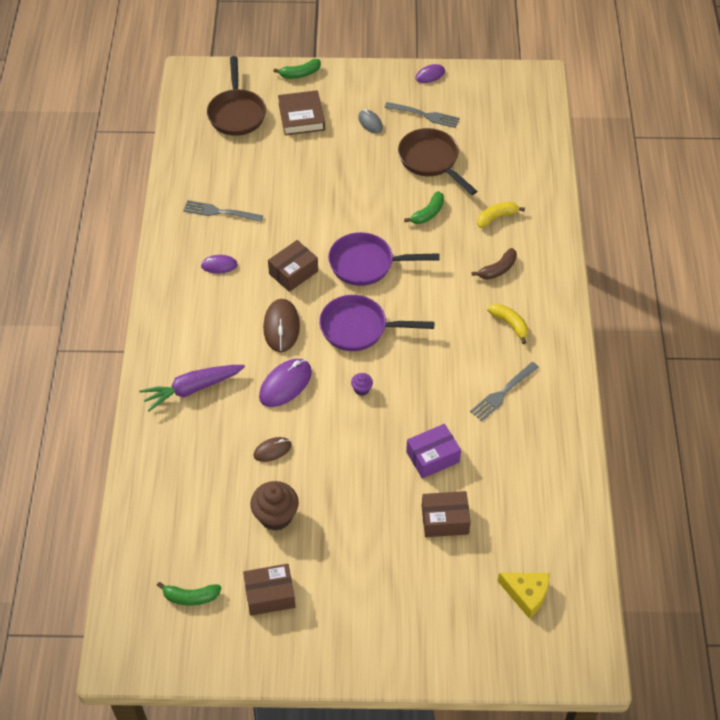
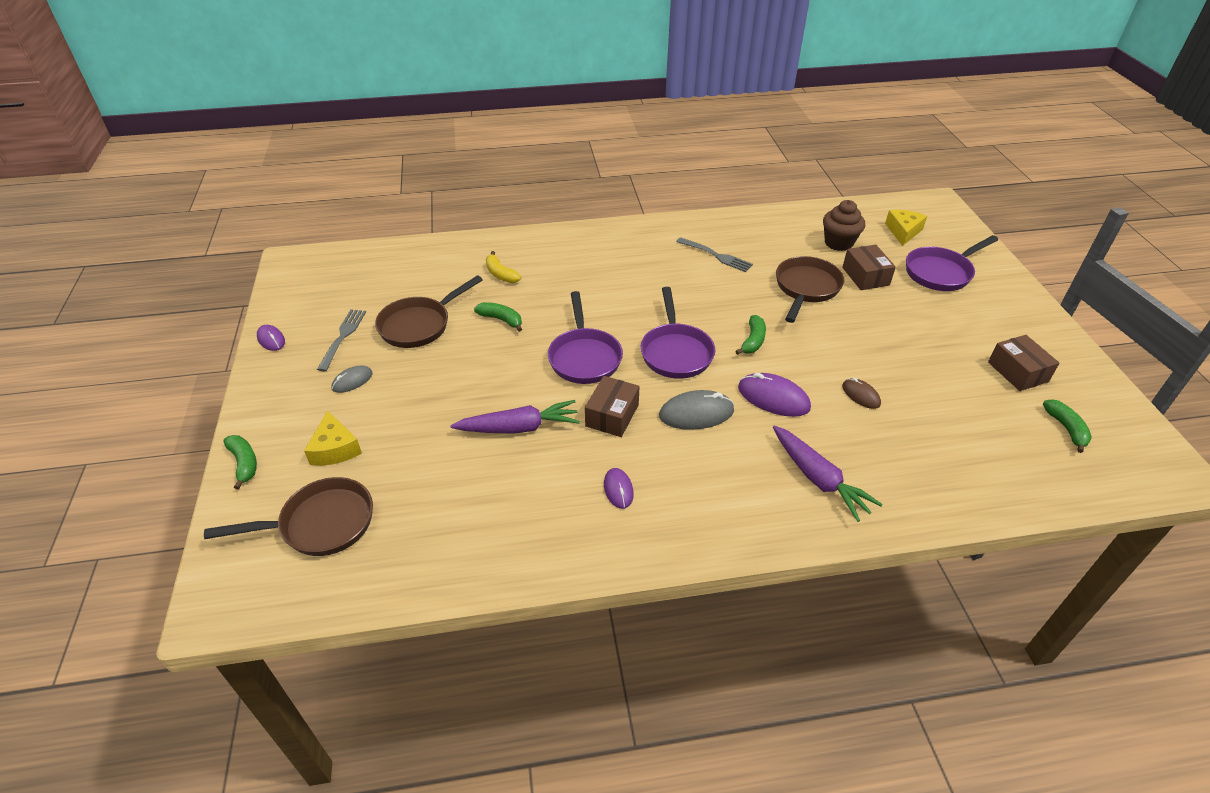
camera: 100 degrees left, 10 degrees down
(220, 212) = (523, 507): grey fork -> none
(275, 516) = (934, 381): brown cupcake -> brown cupcake (838, 243)
(281, 327) = (696, 413): brown mouse -> grey mouse
(293, 272) = (612, 415): brown box -> brown box turned 75 degrees clockwise
(295, 215) = (519, 427): none -> purple carrot
(301, 116) = (335, 449): brown book -> yellow cheese
(361, 389) = (753, 341): purple cupcake -> green banana
(432, 457) = (806, 288): purple box -> brown pan
(439, 599) = (941, 272): none -> purple pan
(497, 269) = (571, 268): brown banana -> none
(510, 324) = (636, 257): yellow banana -> none

